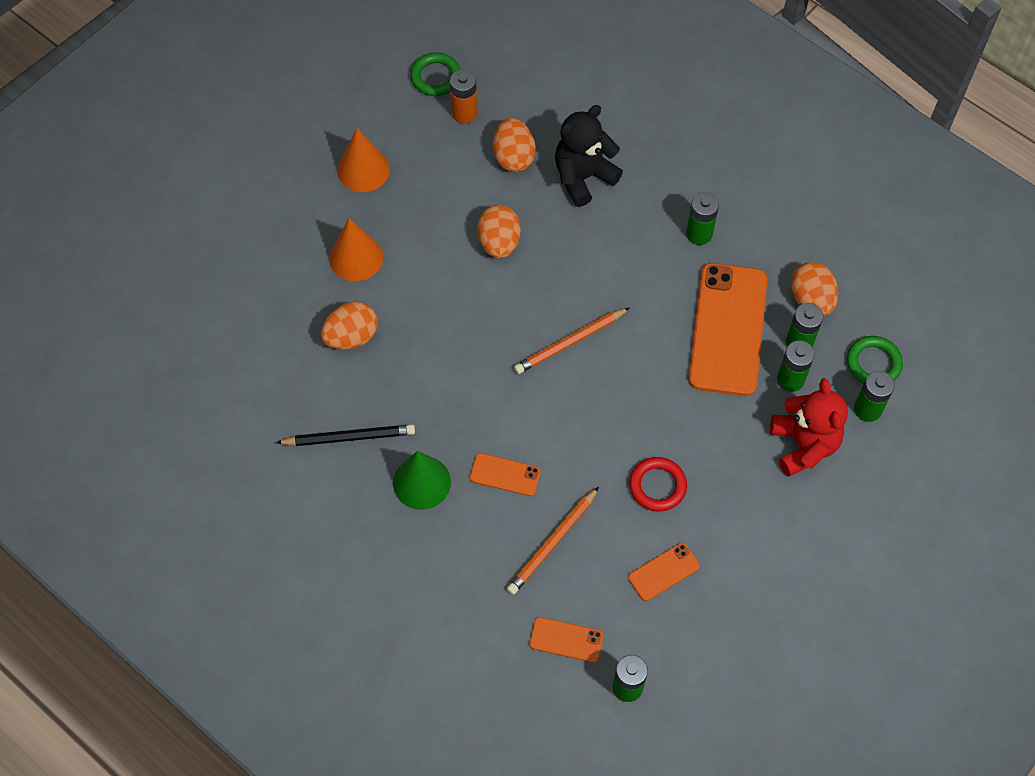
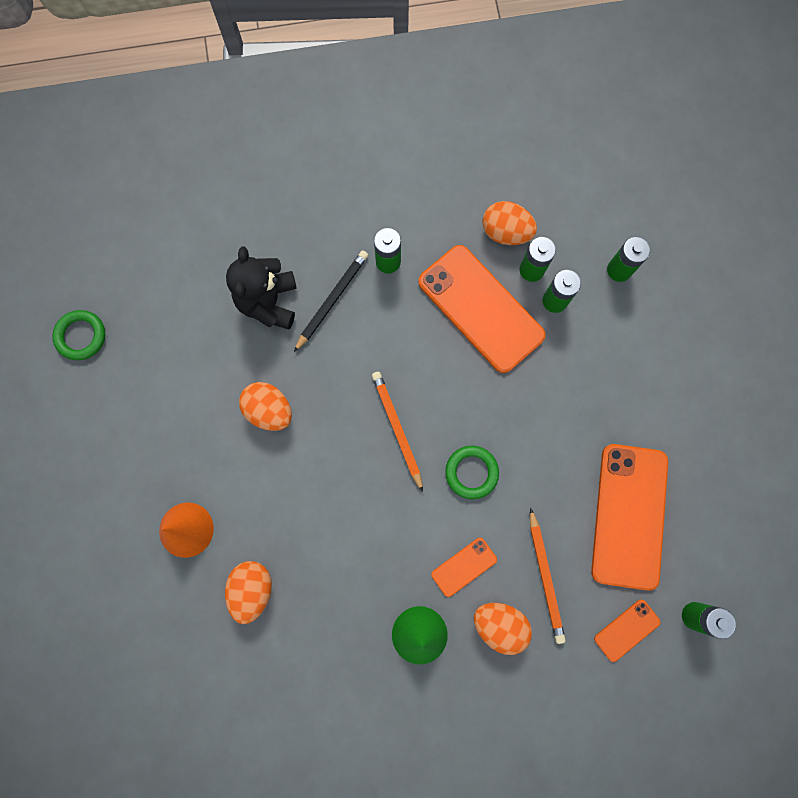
camera: 50 degrees left, 15 degrees up
(349, 437) = (336, 661): black pencil -> black pencil (332, 300)
(363, 169) = (113, 460): orange cone -> none
(464, 113) = (133, 341): orange battery -> none
(513, 157) = (206, 338): orange egg -> orange egg (499, 624)
(570, 343) = (397, 429): orange pencil -> orange pencil turned 150 degrees clockwise
(657, 486) = (561, 464): red ring -> none
(664, 572) = (629, 516): orange phone -> orange phone, size x2.20
(803, 445) = (611, 336): red teddy bear -> none
(873, 363) = (588, 235): green ring -> green ring (471, 472)

